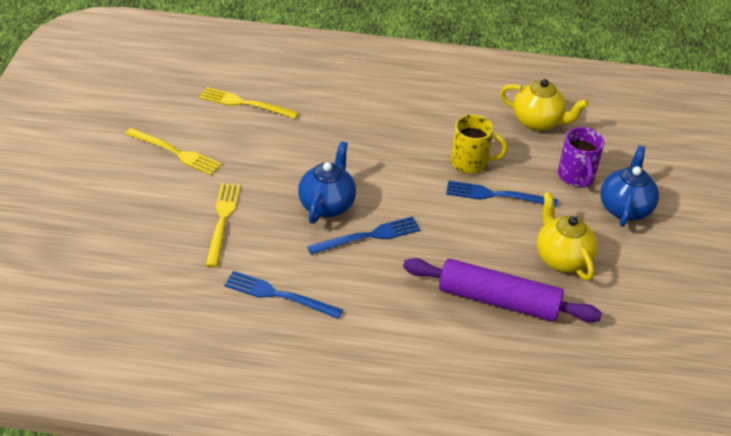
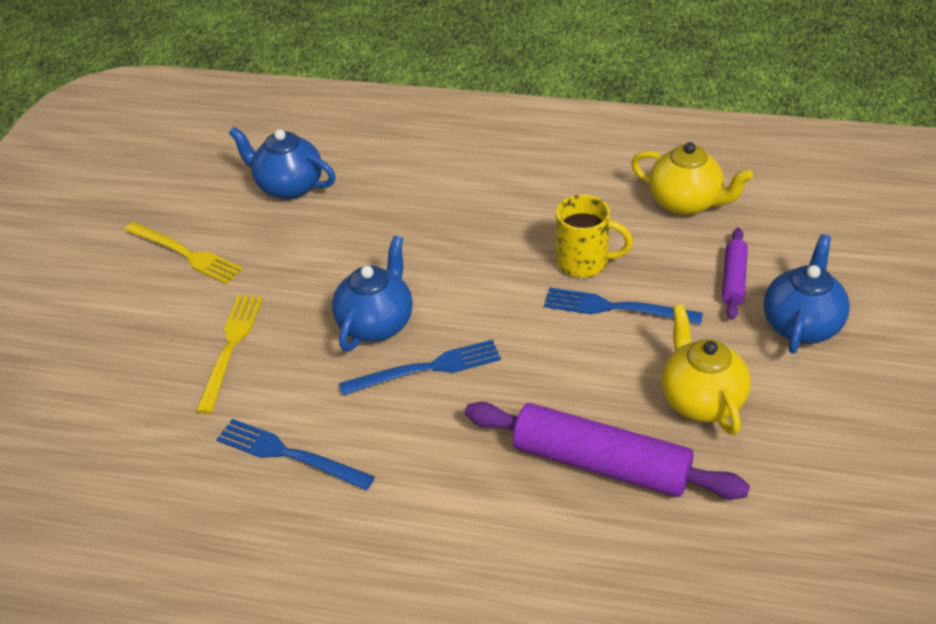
camera: 10 degrees right, 0 degrees up
(245, 104) = (289, 186): yellow fork -> blue teapot
(576, 176) = (733, 279): purple mug -> purple rolling pin

